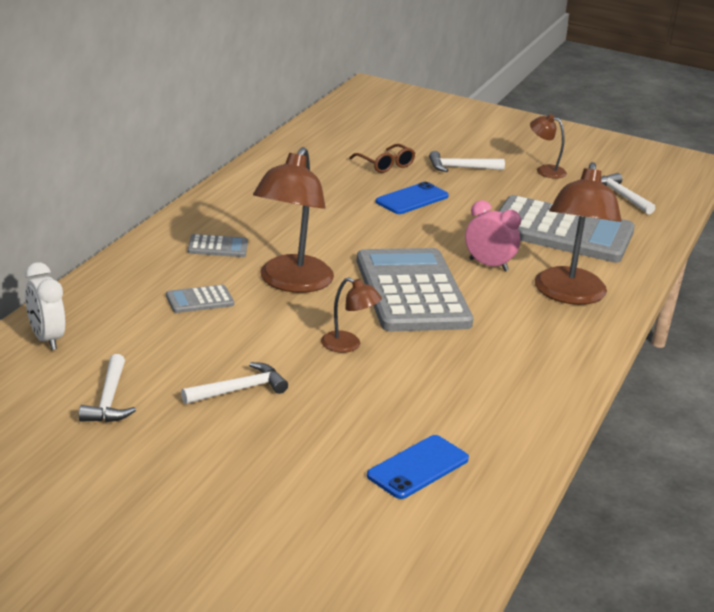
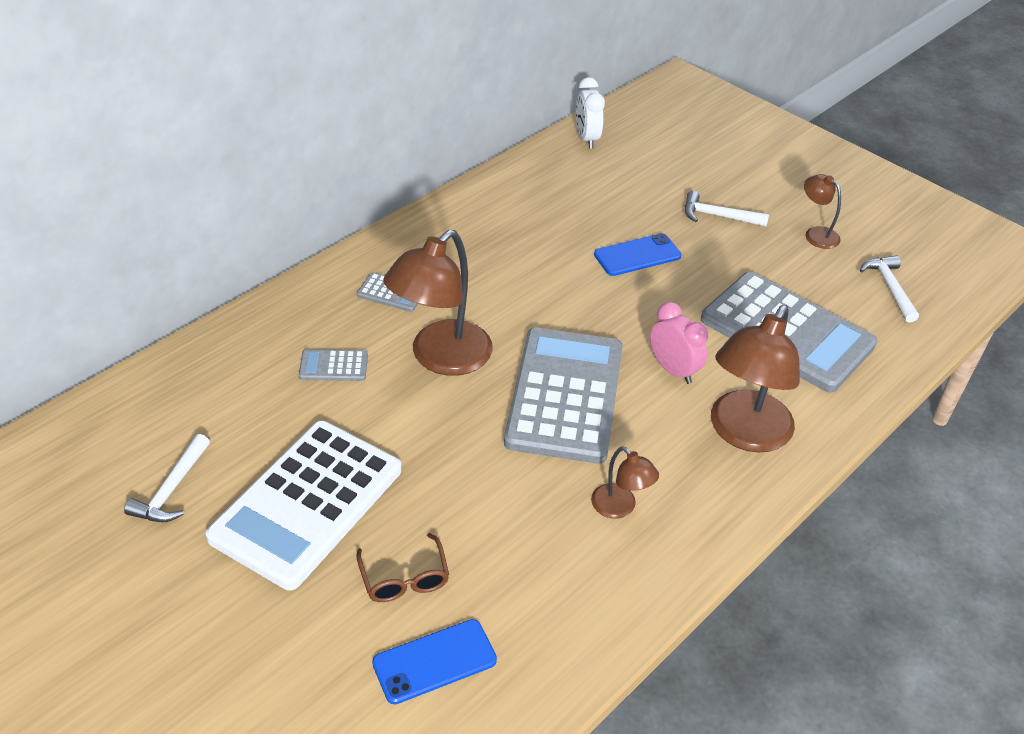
camera: 20 degrees right, 15 degrees up
(46, 339) = (156, 392): white clock -> white clock (586, 139)
(239, 390) = (307, 503): white hammer -> white calculator
(348, 345) = (453, 462): brown lamp -> brown lamp (620, 508)
(385, 165) = (634, 199): brown glasses -> brown glasses (404, 578)

